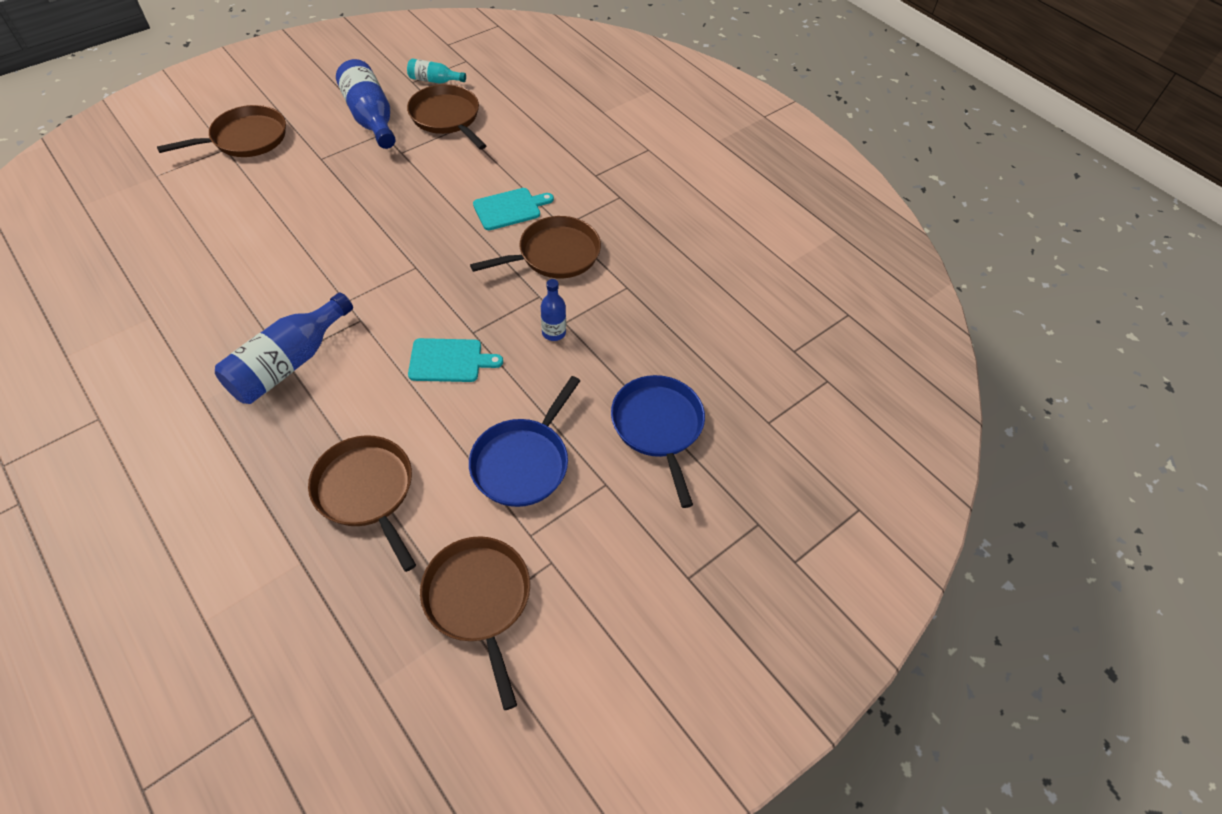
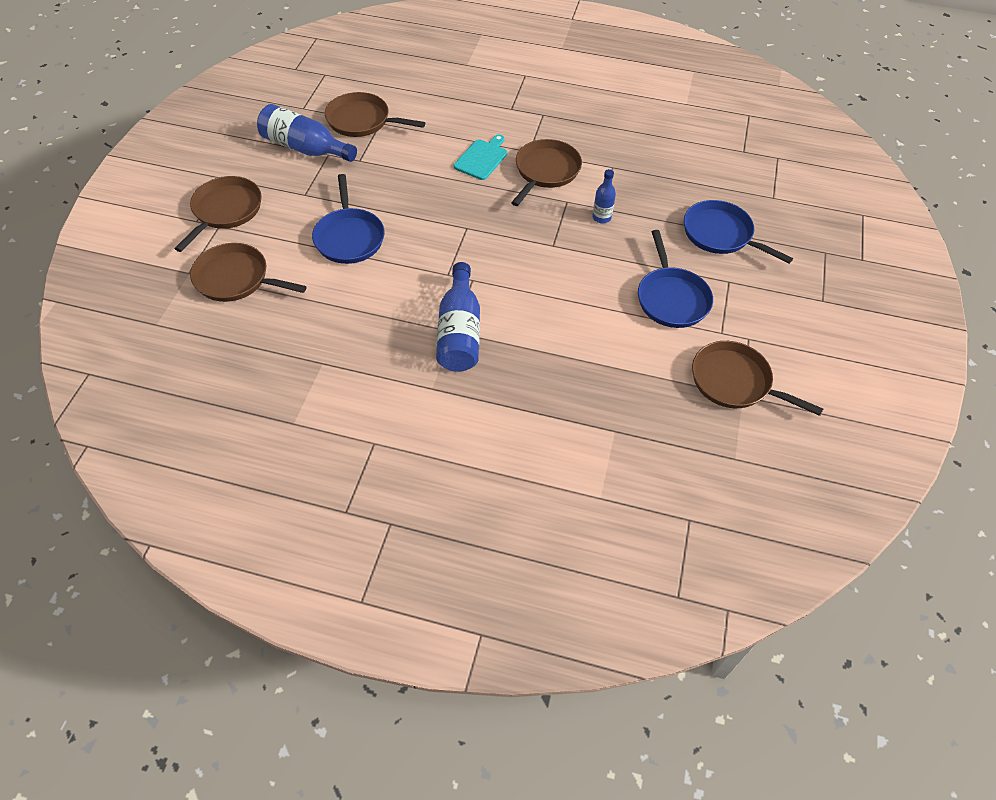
camera: 35 degrees left, 0 degrees up
(308, 217) = (349, 237): none -> blue pan
(366, 491) = (603, 370): brown pan -> brown pan (235, 279)
(434, 80) = (319, 99): turquoise bottle -> none
(449, 360) = (559, 270): turquoise cutting board -> none

